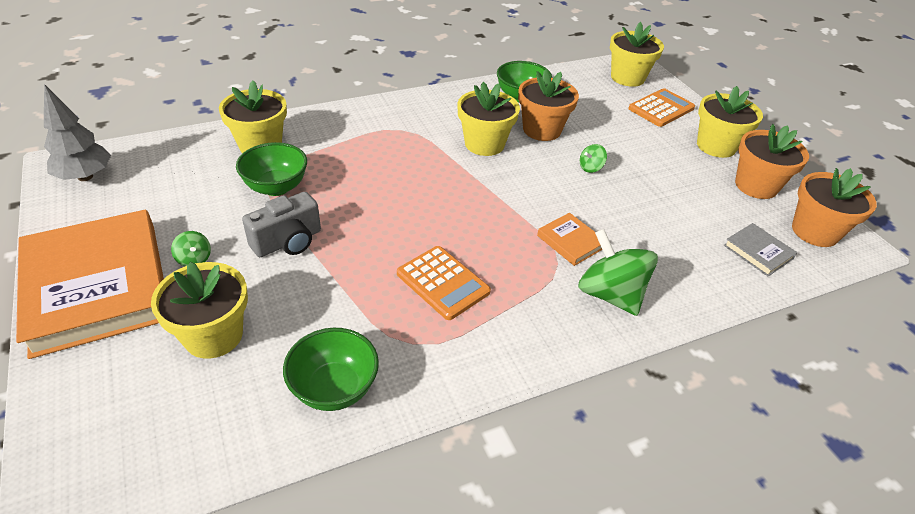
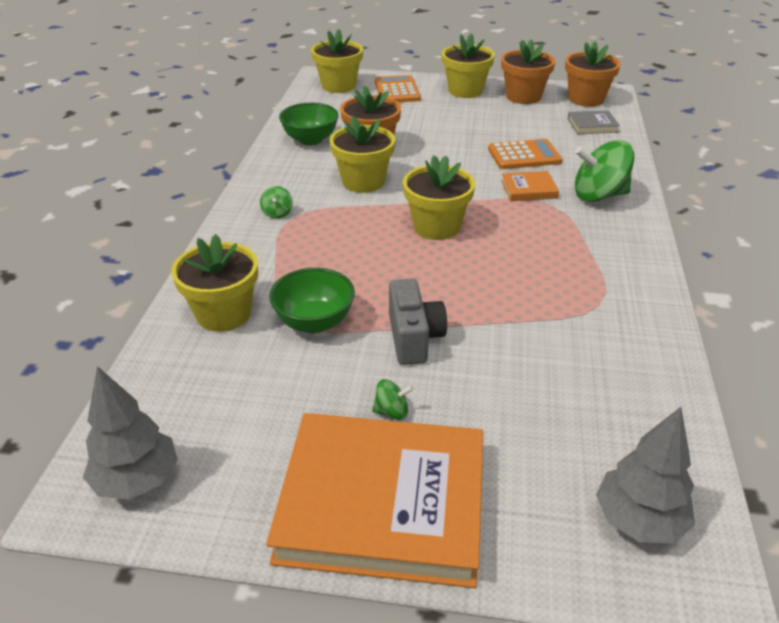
camera: 55 degrees left, 5 degrees down
(123, 442) = (638, 521): none -> grey tree
(213, 335) = (522, 423): yellow flower pot -> yellow flower pot (436, 227)
(334, 388) = (631, 362): green bowl -> none
(443, 283) = (536, 265): orange calculator -> orange calculator (524, 155)
(590, 168) = (445, 147): green spinning top -> green spinning top (277, 213)

